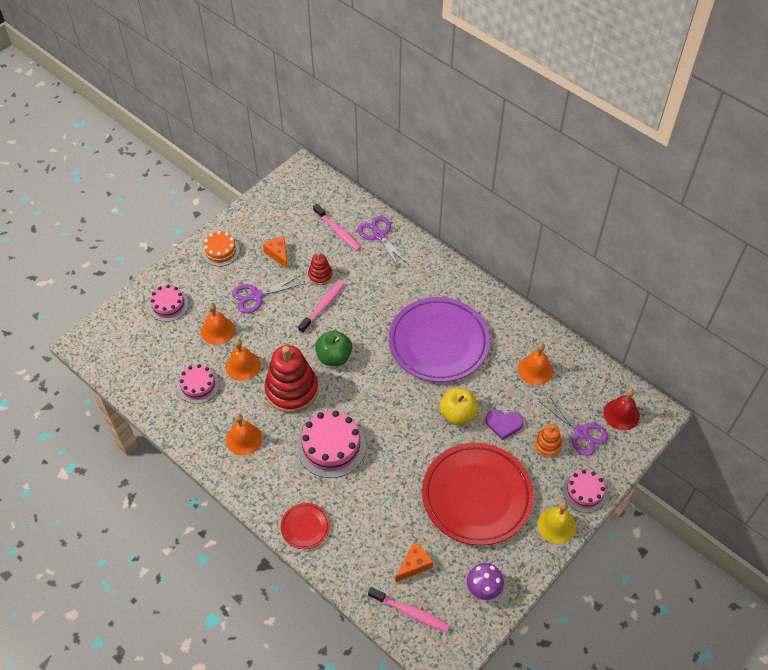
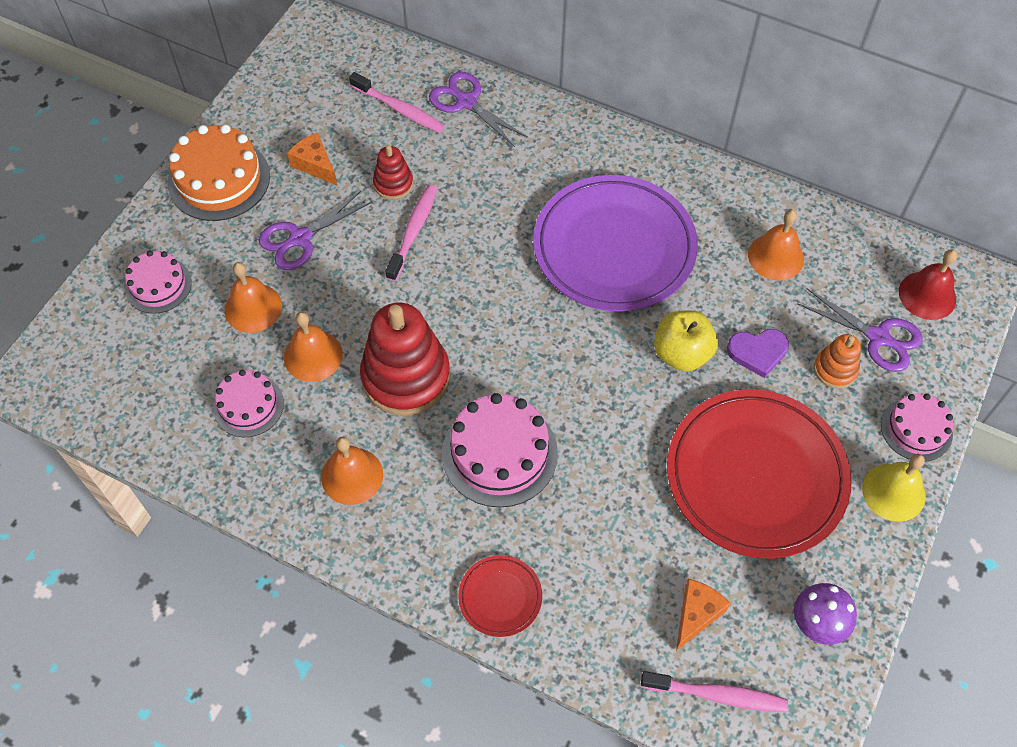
camera: 15 degrees left, 5 degrees up
(220, 251) = (219, 179): orange cake -> orange cake, size x1.62
(334, 357) = (457, 308): green apple -> none

